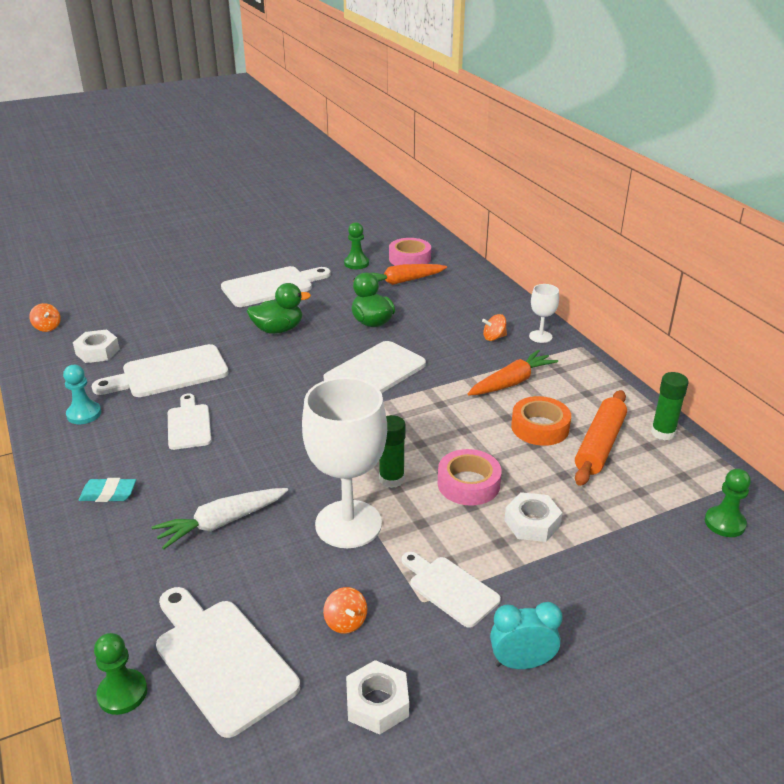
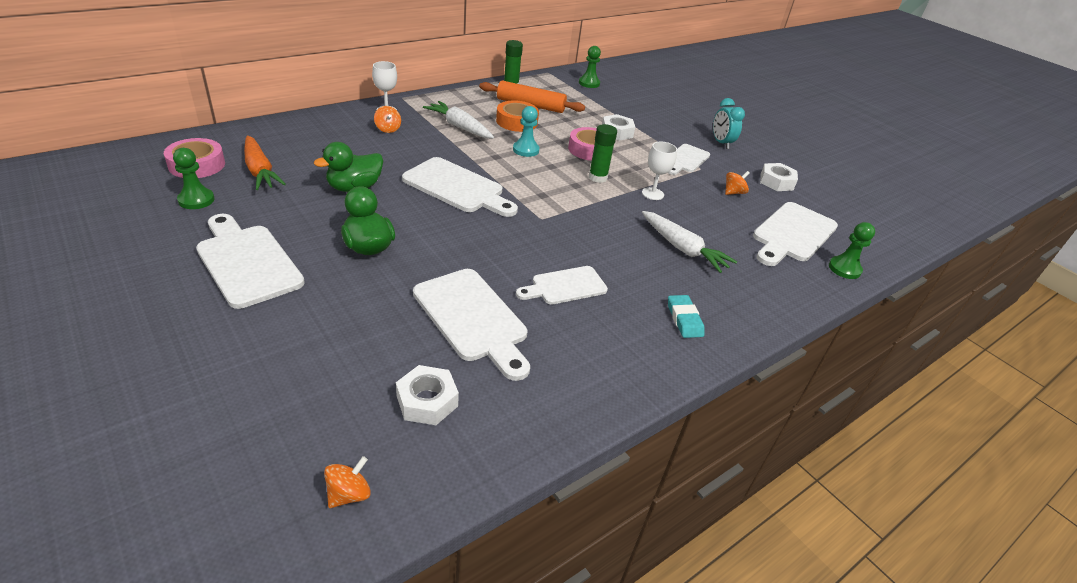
camera: 105 degrees left, 5 degrees up
(84, 414) = (572, 373): turquoise pawn -> turquoise pawn (526, 150)
(348, 524) = (652, 194): white goblet -> white goblet, size x0.47
(511, 382) = (459, 127): orange carrot -> white carrot

